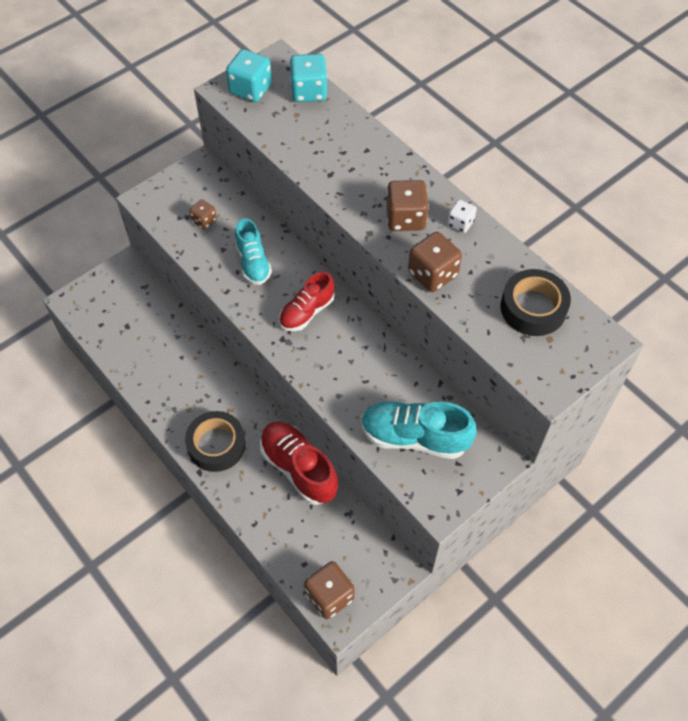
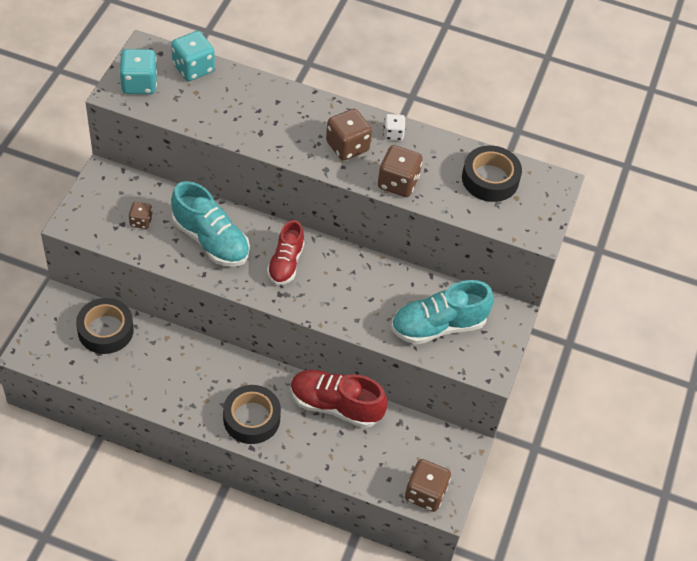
camera: 35 degrees left, 5 degrees down
(145, 309) = (105, 330): none -> black tape
(253, 262) = (211, 240): turquoise shoe -> turquoise shoe, size x1.51

